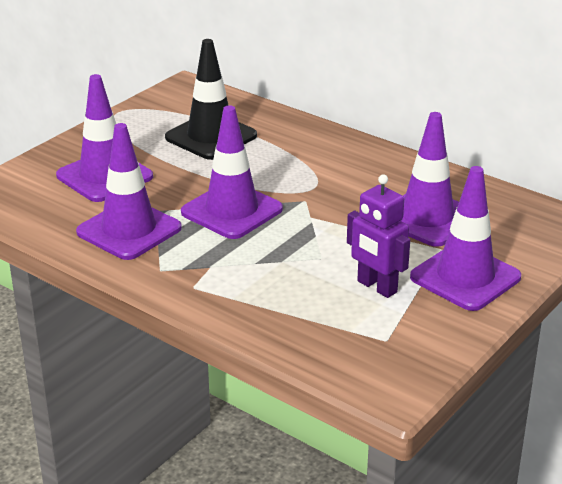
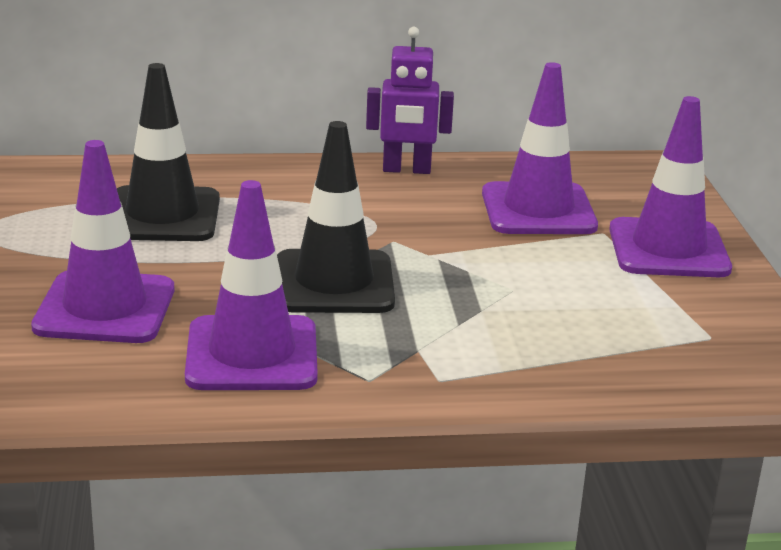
camera: 45 degrees left, 5 degrees down
(232, 211) = (334, 283): purple traffic cone -> black traffic cone
(376, 287) = (613, 293): purple robot -> purple robot (406, 170)

